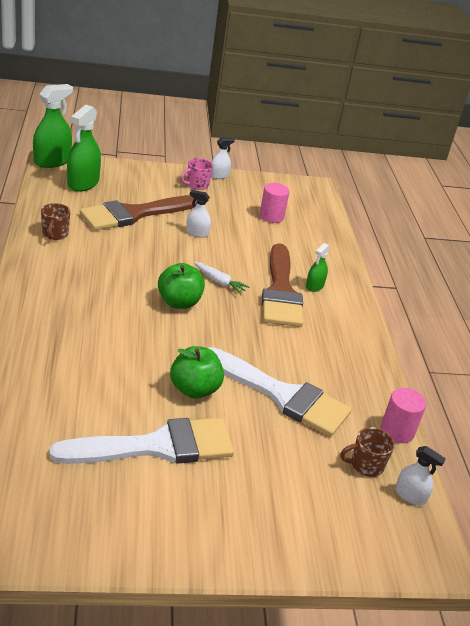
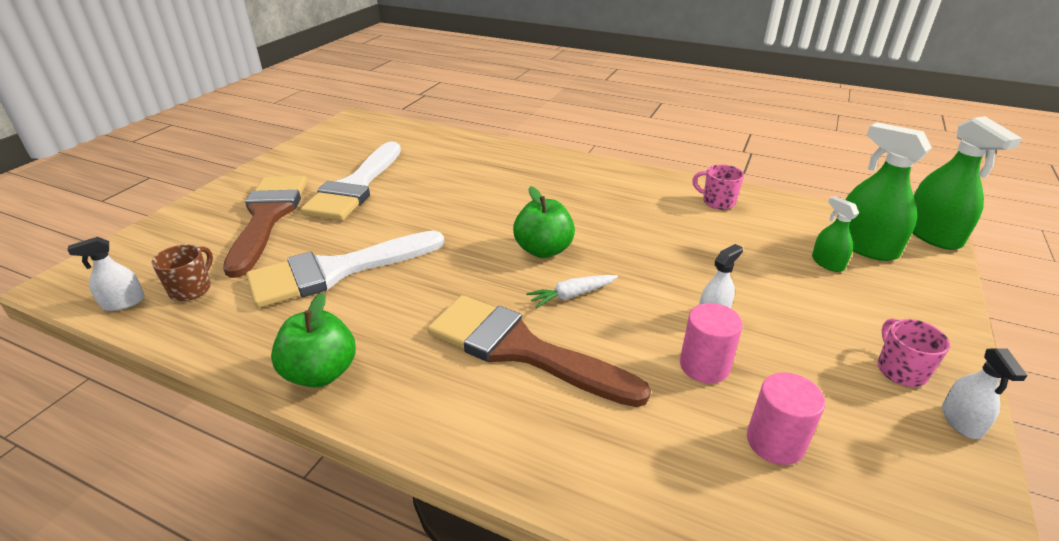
camera: 125 degrees right, 0 degrees up
(55, 234) = (717, 202): brown mug -> pink mug
(134, 214) = (772, 269): brown brush -> brown brush (268, 217)
(194, 389) = (399, 221): green apple -> green apple (321, 373)
(314, 286) = (515, 399): green spray bottle -> green spray bottle (827, 263)
(397, 431) = (191, 338): pink cylinder -> pink cylinder (704, 366)

